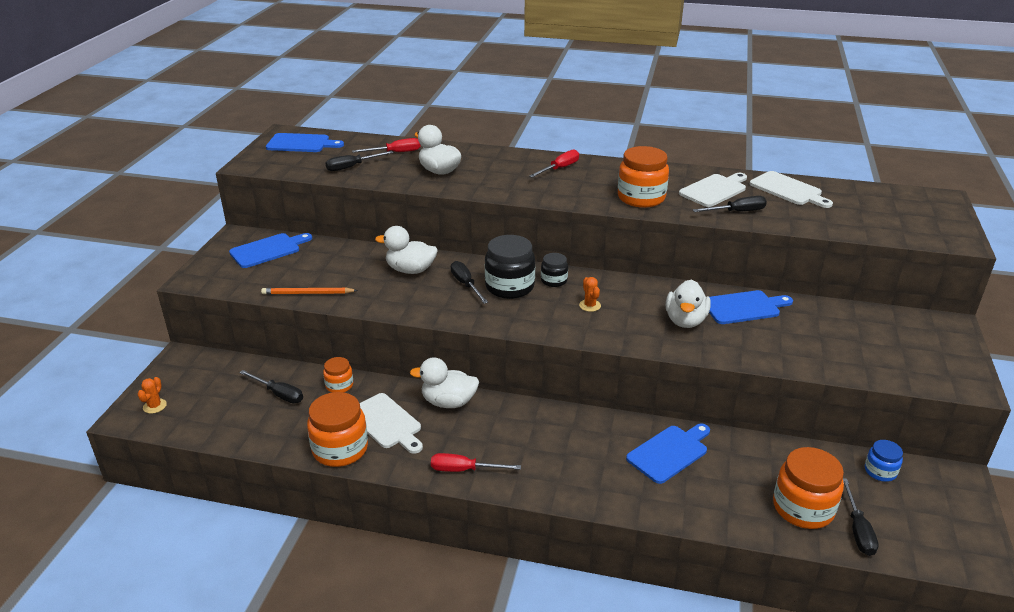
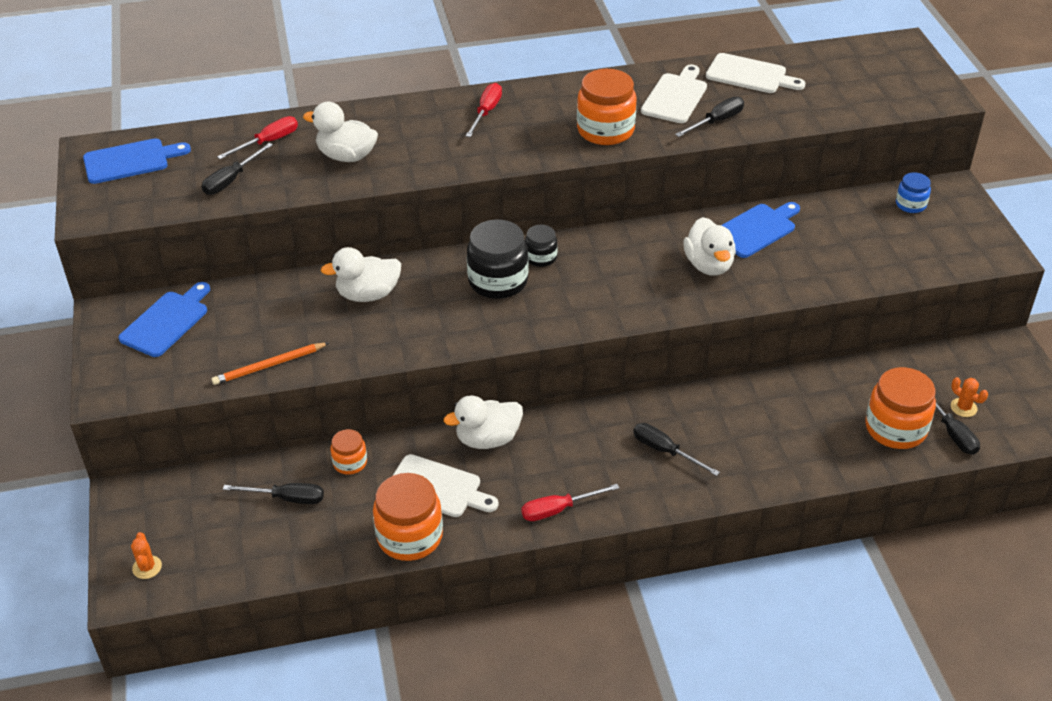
camera: 25 degrees left, 10 degrees up
(466, 285) = (447, 294): black screwdriver -> black screwdriver (665, 451)
(590, 305) = (600, 278): orange cactus -> orange cactus (963, 407)
(669, 452) = (746, 415): blue cutting board -> none
(880, 471) = (942, 365): blue jar -> blue jar (910, 204)

